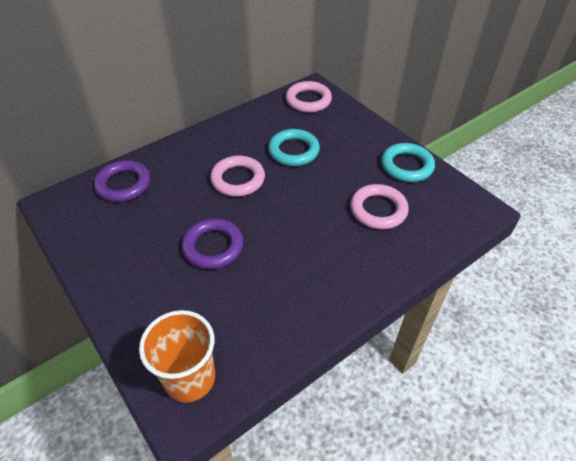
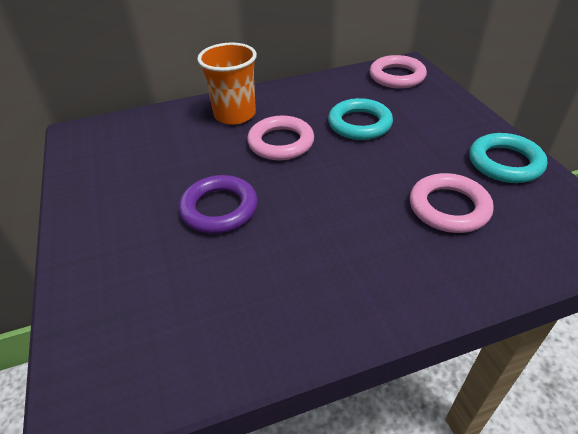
camera: 20 degrees right, 5 degrees down
(123, 184) = (155, 127): purple ring -> none
(190, 378) = (115, 361): orange cup -> orange cup (235, 115)

